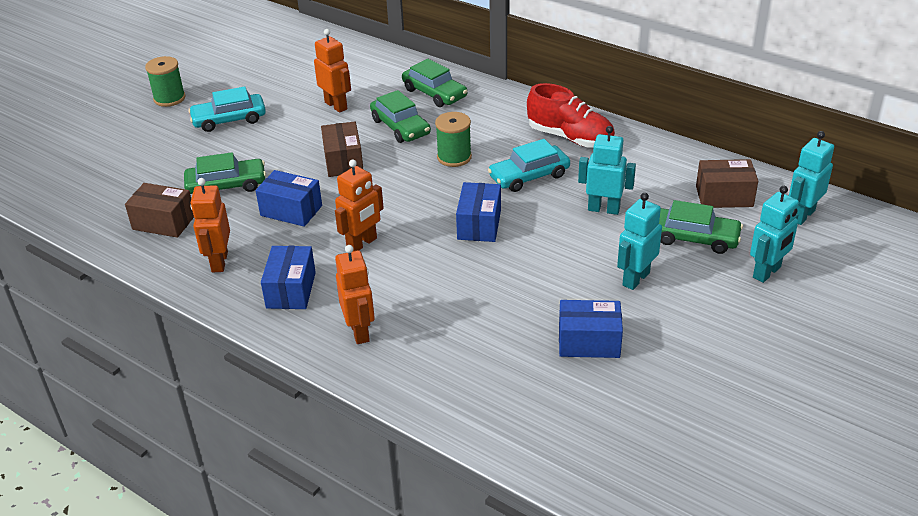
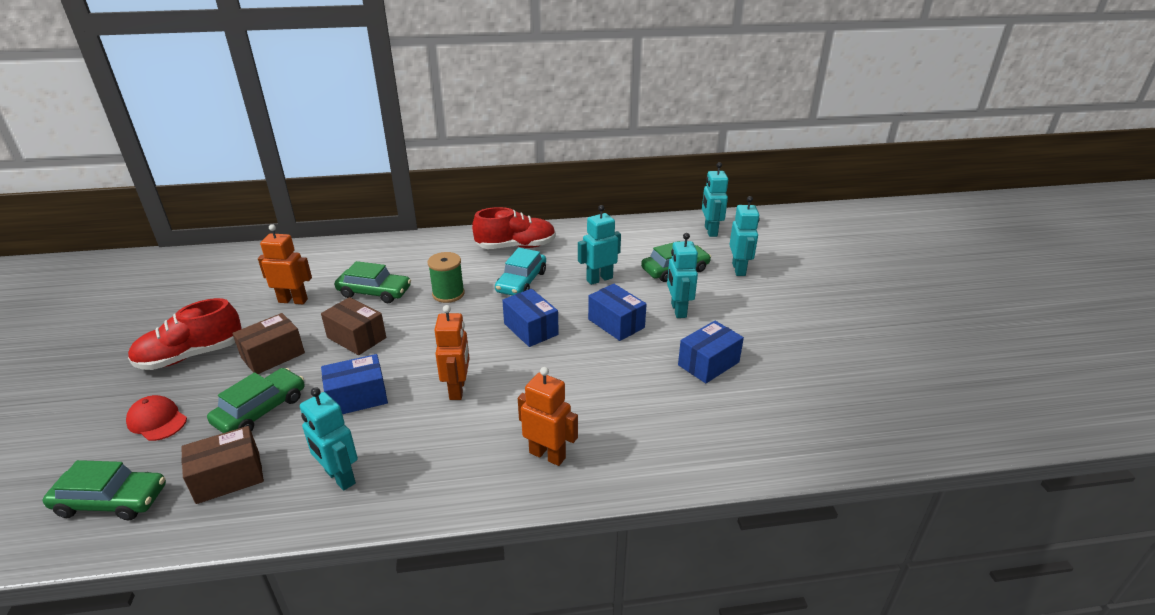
camera: 45 degrees left, 5 degrees down
(166, 159) = (157, 420): none -> red cap
(169, 98) = (91, 367): green spool -> none
(219, 262) = (339, 477): orange robot -> turquoise robot
(229, 119) = (191, 355): turquoise car -> red shoe
(291, 290) = (443, 459): blue box -> blue box (616, 323)
(434, 93) = (372, 258): green car -> green car (111, 501)
(724, 196) = (657, 239): brown box -> brown box (273, 355)

